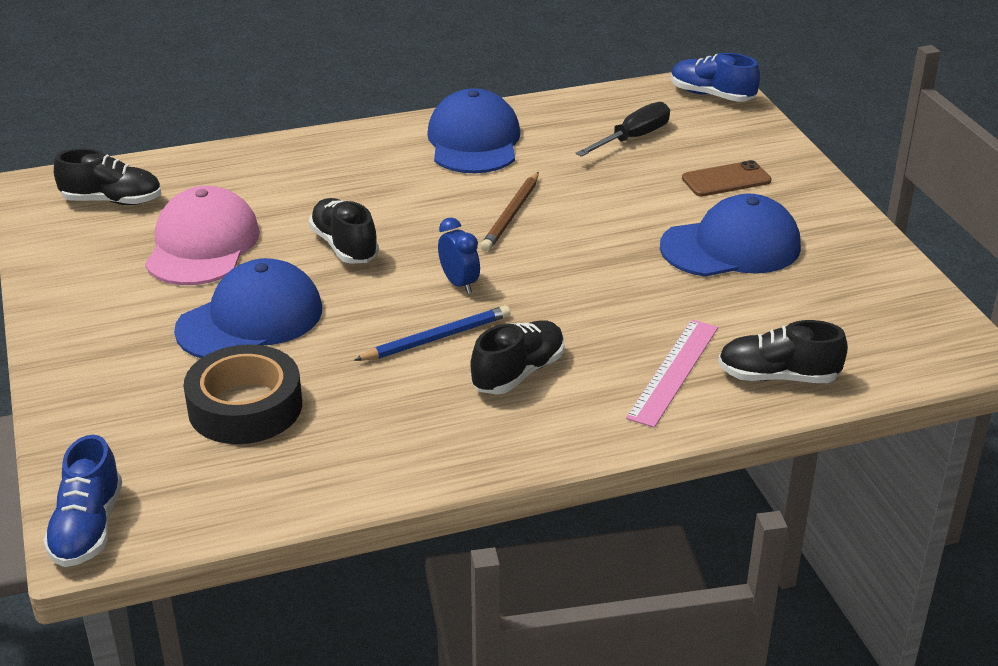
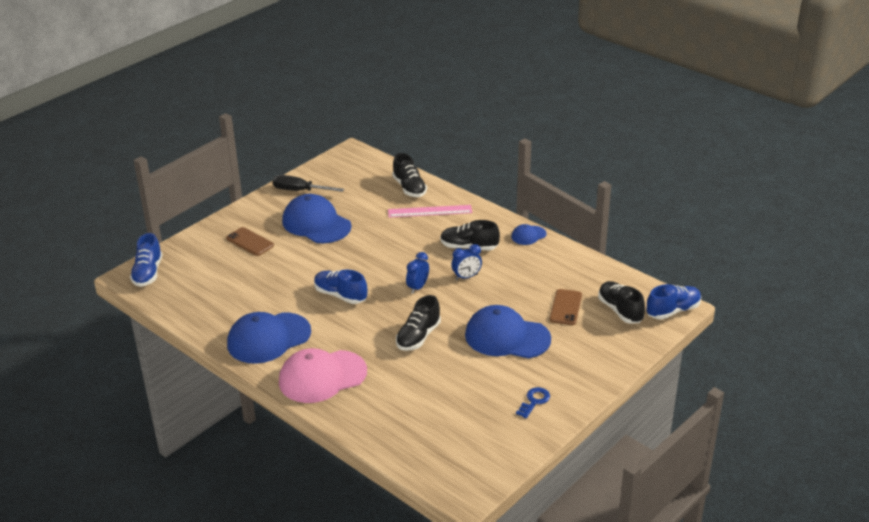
camera: 120 degrees left, 0 degrees up
(100, 289) = (534, 401): none -> blue key
(112, 201) = (452, 449): black shoe -> black shoe (620, 310)
(202, 245) = (462, 387): pink cap -> pink cap (322, 377)
(245, 407) = (565, 307): black tape -> brown phone
(436, 338) = (466, 277): blue pencil -> blue clock
(487, 457) = (528, 235): none -> blue cap
(511, 215) = (340, 295): brown pencil -> blue shoe
(633, 138) = (223, 284): black screwdriver -> black screwdriver (300, 191)

